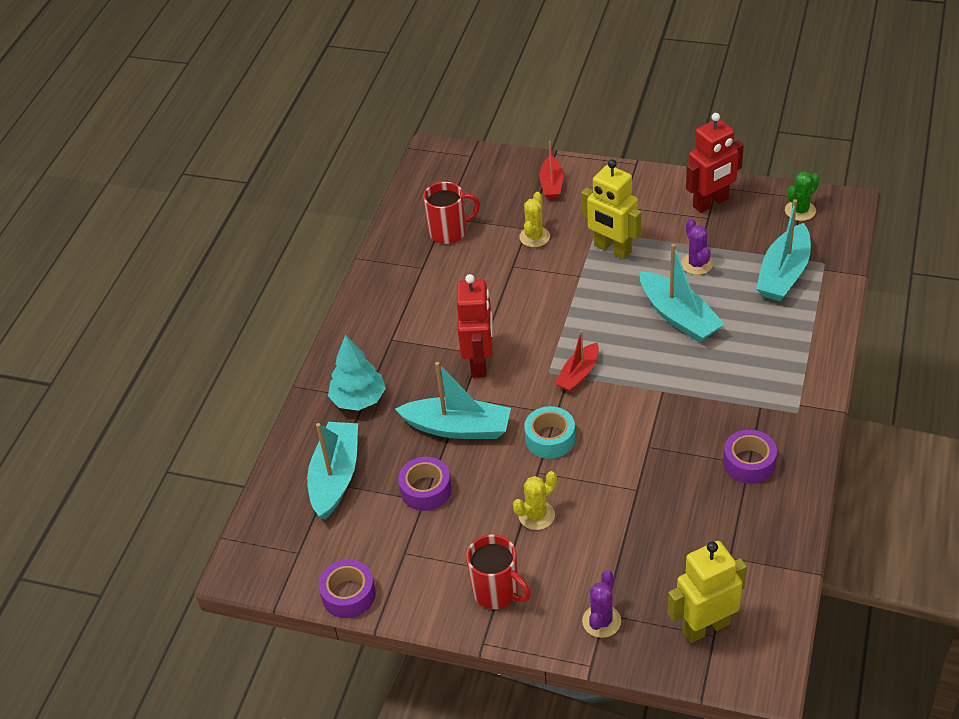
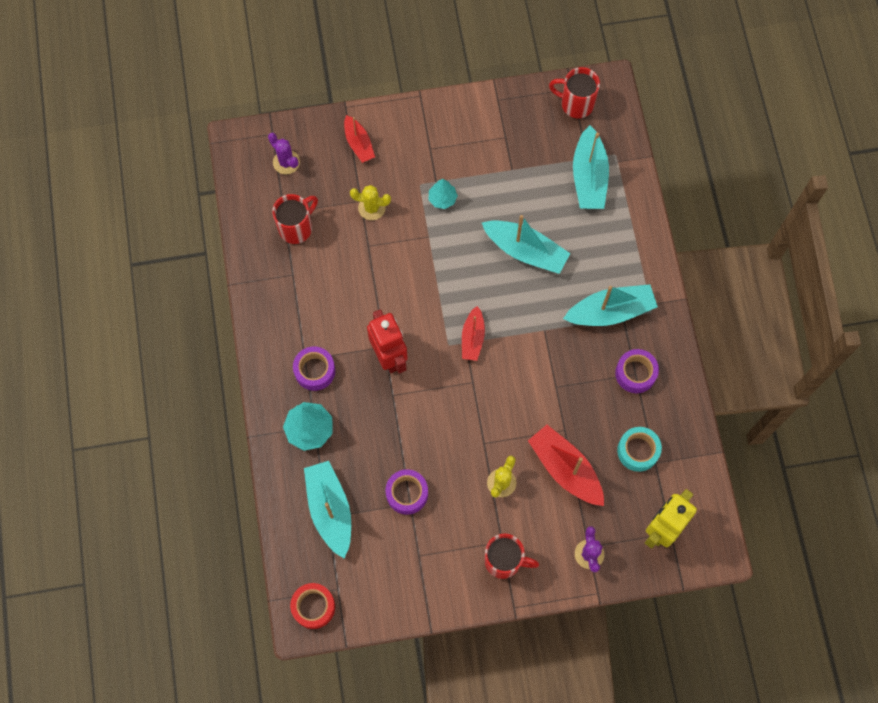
camera: 30 degrees left, 25 degrees up
(262, 560) = (313, 607): none -> red tape
(348, 595) = (396, 609): purple tape -> purple tape (315, 371)
(458, 428) = (403, 426): turquoise boat -> turquoise boat (610, 311)
(534, 237) = (371, 208): yellow cactus -> yellow cactus turned 75 degrees counterclockwise
(550, 439) = (479, 408): turquoise tape -> turquoise tape (638, 451)
(612, 249) = (442, 199): yellow robot -> turquoise tree
(618, 527) = (565, 469): none -> red boat
(696, 264) = (517, 191): purple cactus -> purple cactus (286, 162)
(711, 203) = (501, 120): red robot -> none
(800, 211) = (576, 104): green cactus -> red mug

